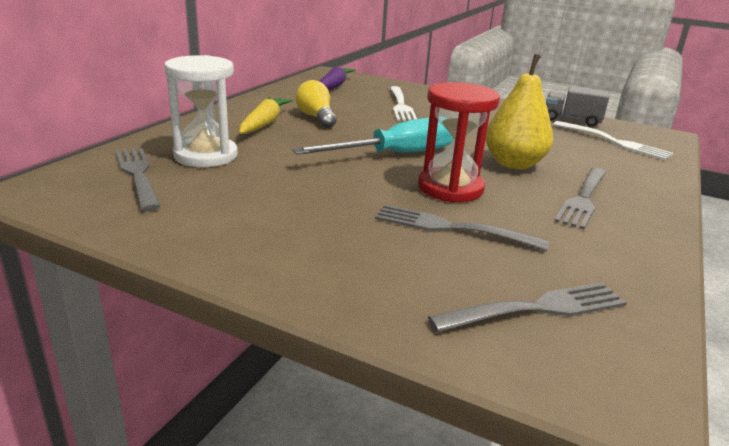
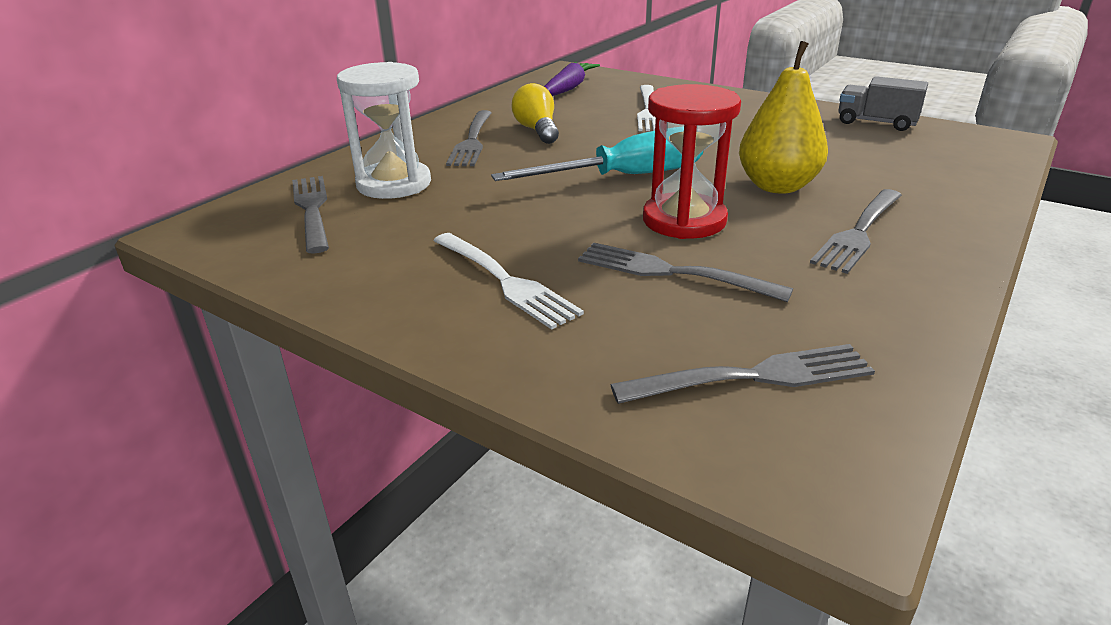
camera: 10 degrees right, 5 degrees up
(264, 123) = (472, 140): yellow carrot -> grey fork
(613, 141) = (926, 151): white fork -> white fork (504, 281)

